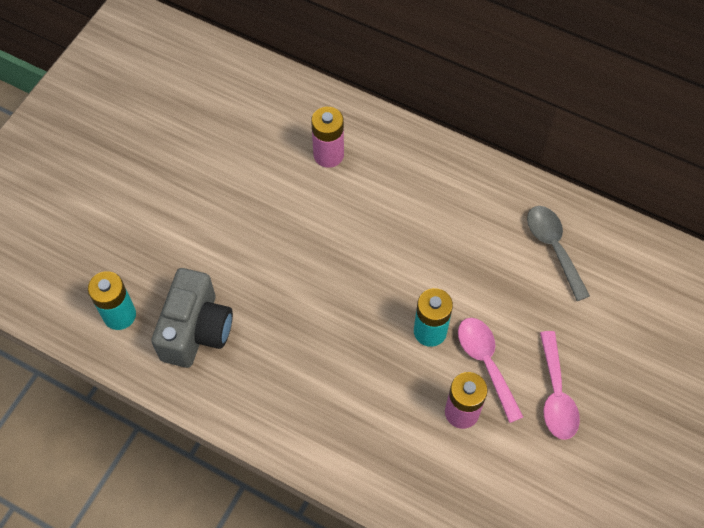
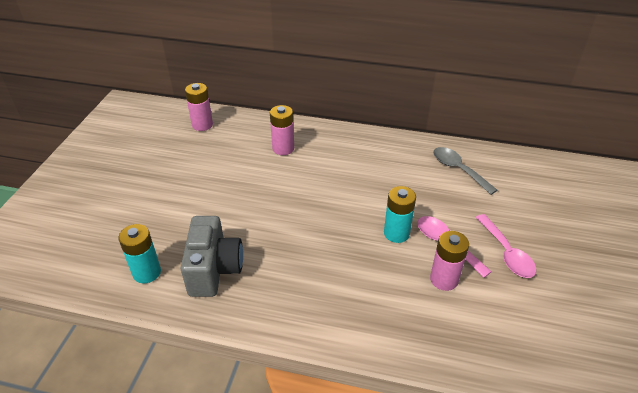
camera: 15 degrees left, 20 degrees down
(230, 85) = (202, 125): none -> pink battery

